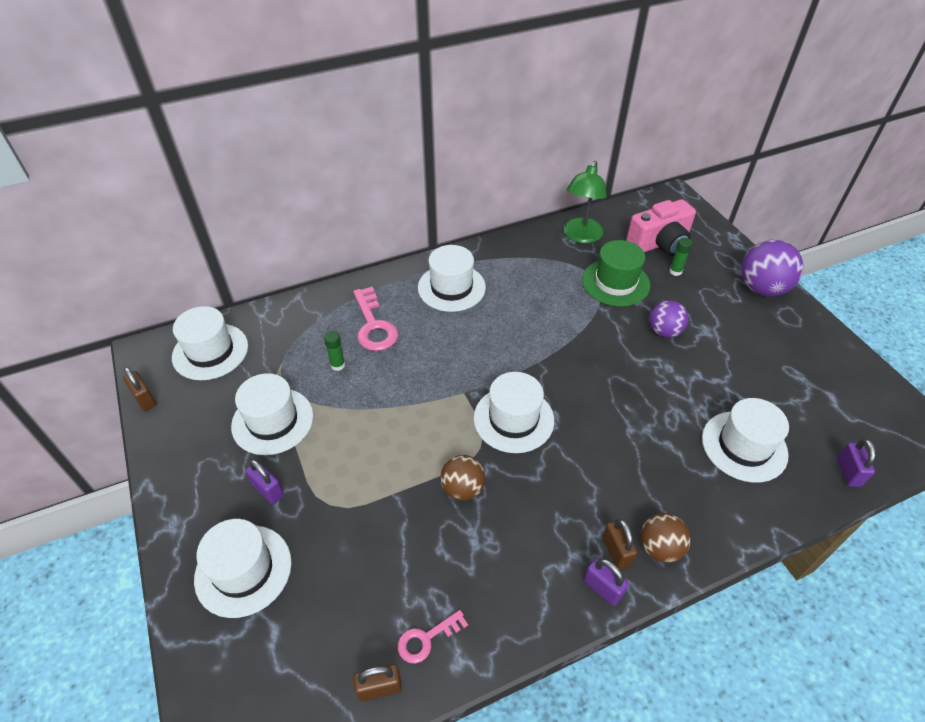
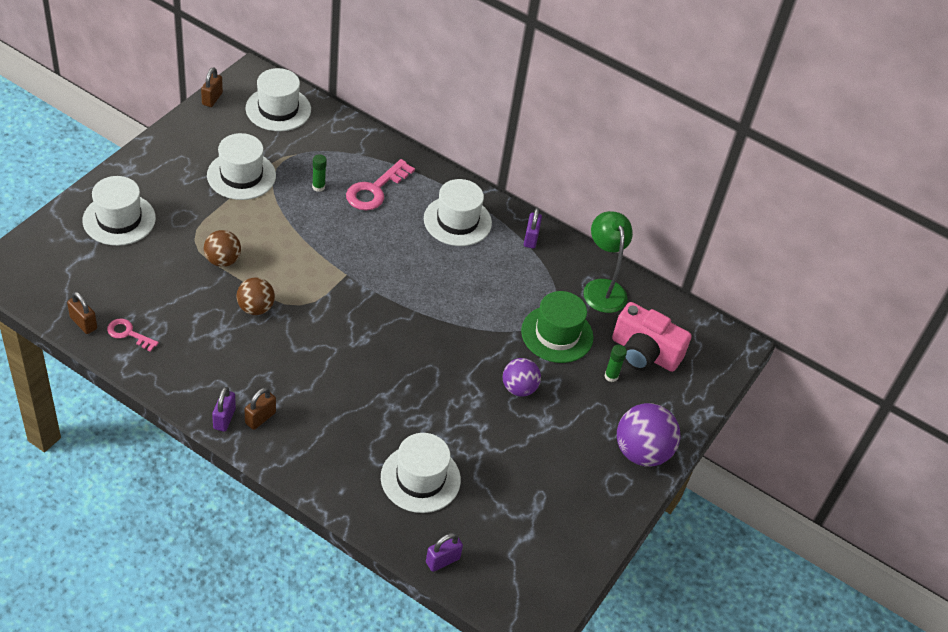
camera: 50 degrees right, 0 degrees up
(268, 490) = (184, 202): purple padlock -> purple padlock (531, 238)
(513, 419) = (341, 315): white hat -> none
(580, 236) = (602, 288): green lamp -> green lamp turned 90 degrees clockwise
(659, 547) = (280, 444): brown ball -> brown ball (222, 260)

